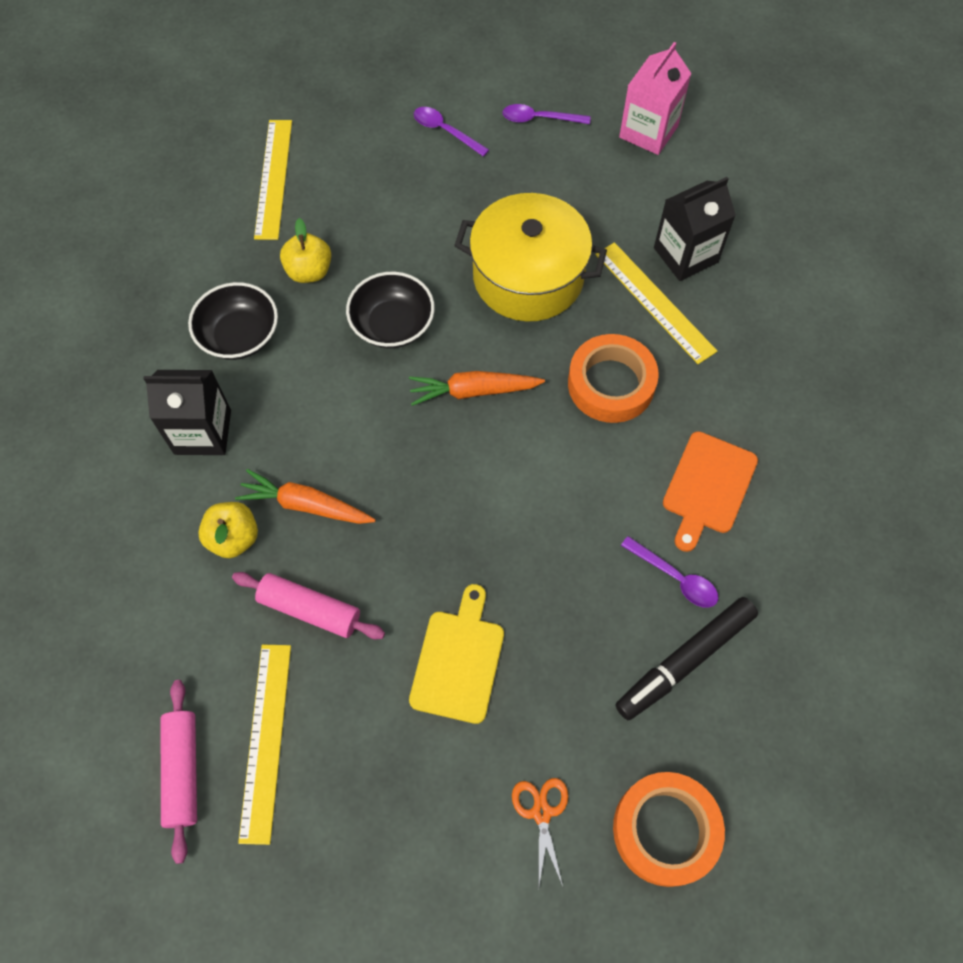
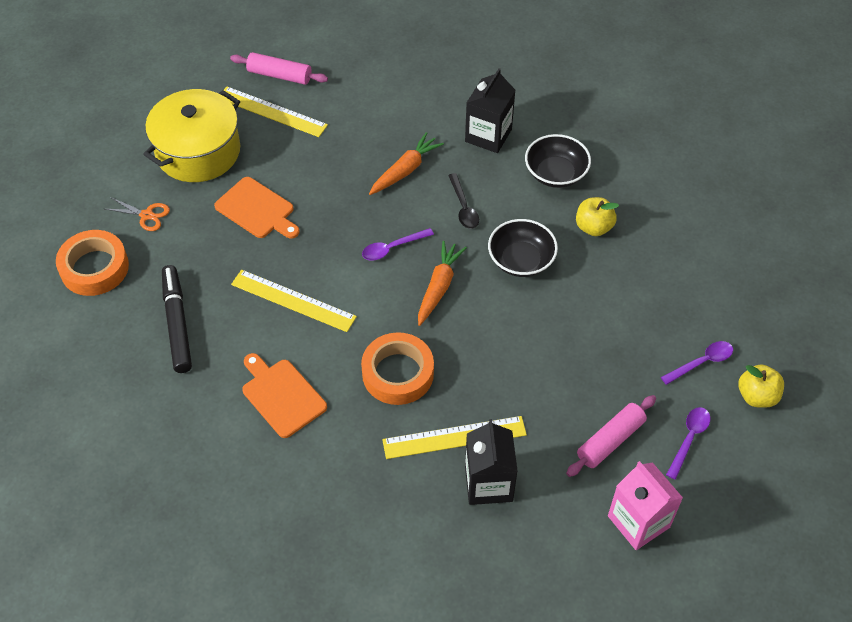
camera: 115 degrees right, 10 degrees down
(234, 538) = (404, 131): yellow apple -> yellow apple (757, 396)
(273, 178) = (695, 232): yellow ruler -> yellow ruler (293, 300)
(310, 609) = (335, 152): pink rolling pin -> pink rolling pin (610, 441)
(339, 413) = (463, 207): none -> black spoon
(458, 660) = (257, 210): yellow cutting board -> orange cutting board
(528, 277) = (522, 361): yellow pot -> yellow pot (198, 151)
(675, 578) = (232, 344): purple spoon -> purple spoon (392, 248)

